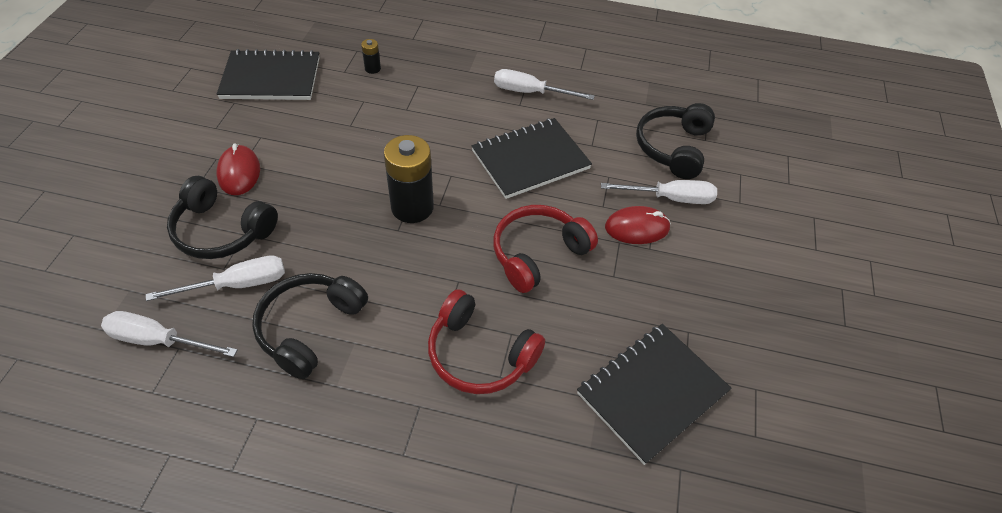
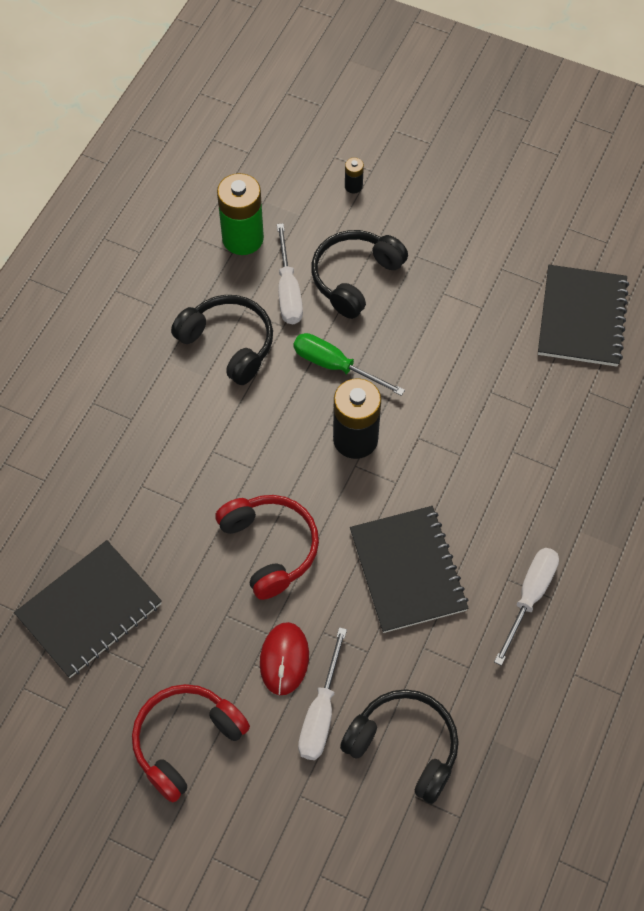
camera: 105 degrees right, 10 degrees up
(158, 340) = (243, 238): white screwdriver -> green battery
(239, 172) = (430, 290): red mouse -> none
(332, 232) = (335, 366): none -> green screwdriver
(372, 68) = (592, 422): black battery -> black battery (353, 186)
(480, 354) = (167, 473): red headphones -> red headphones (186, 741)
(652, 392) = (89, 610): black notebook -> black notebook turned 75 degrees clockwise

